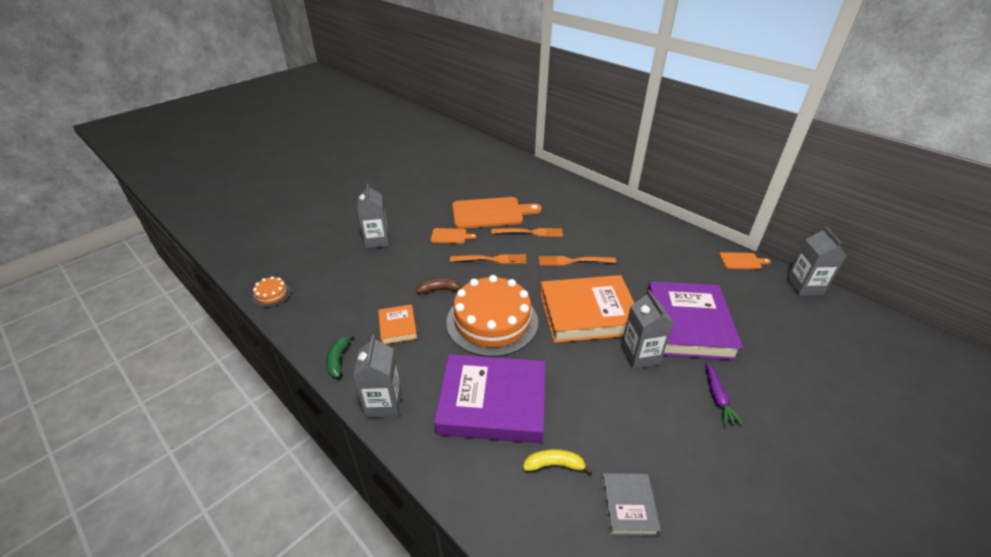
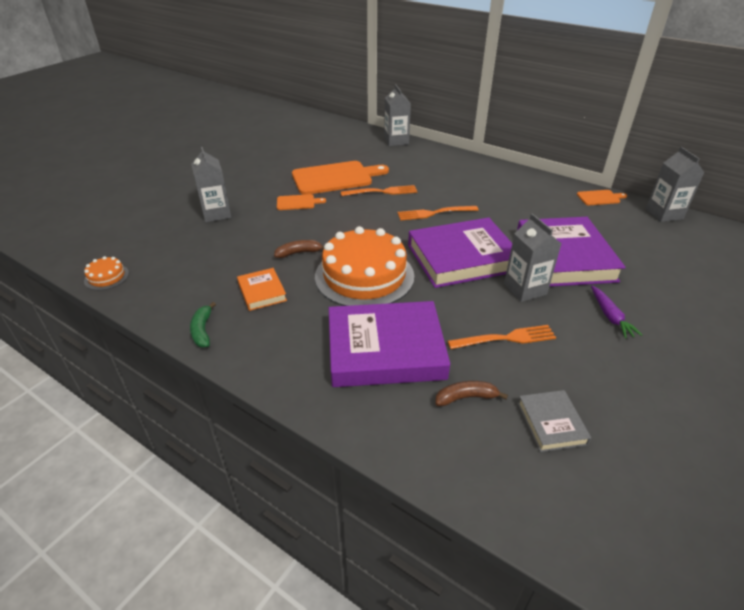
camera: 10 degrees left, 0 degrees up
(383, 403) = (266, 366): grey carton -> grey carton (396, 141)
(491, 259) = (348, 220): orange fork -> orange fork (505, 338)
(554, 465) = (466, 397): yellow banana -> brown banana
(587, 313) = (462, 258): orange book -> purple book

